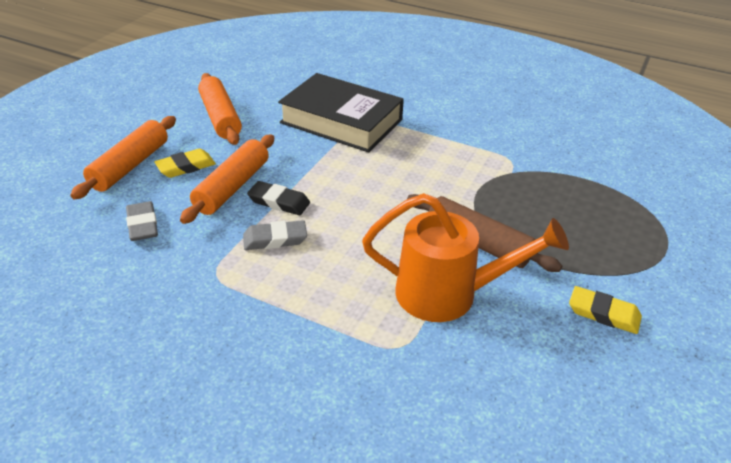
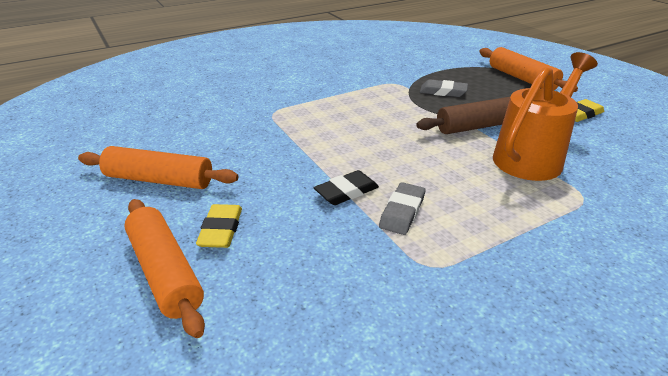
camera: 55 degrees left, 5 degrees down
(142, 225) = (297, 295): grey eraser -> grey eraser (443, 92)
(232, 187) = (294, 210): orange rolling pin -> orange rolling pin (522, 78)
(341, 121) = (260, 123): black book -> none

